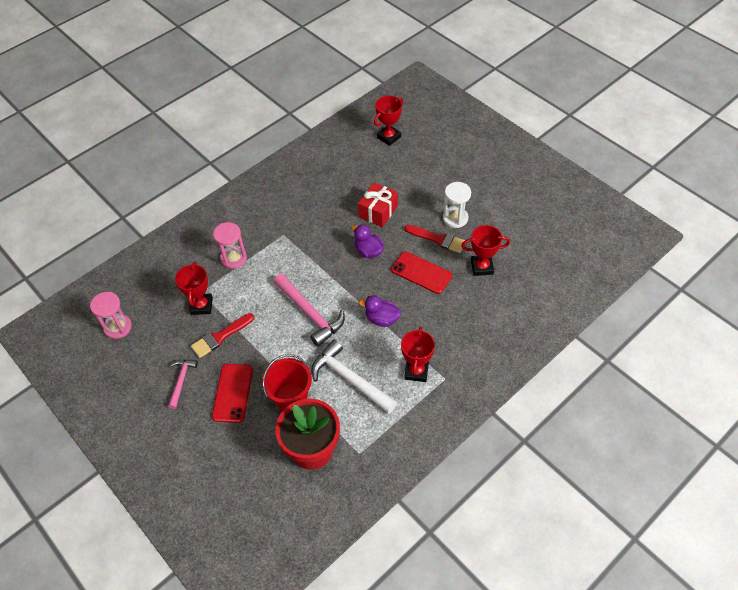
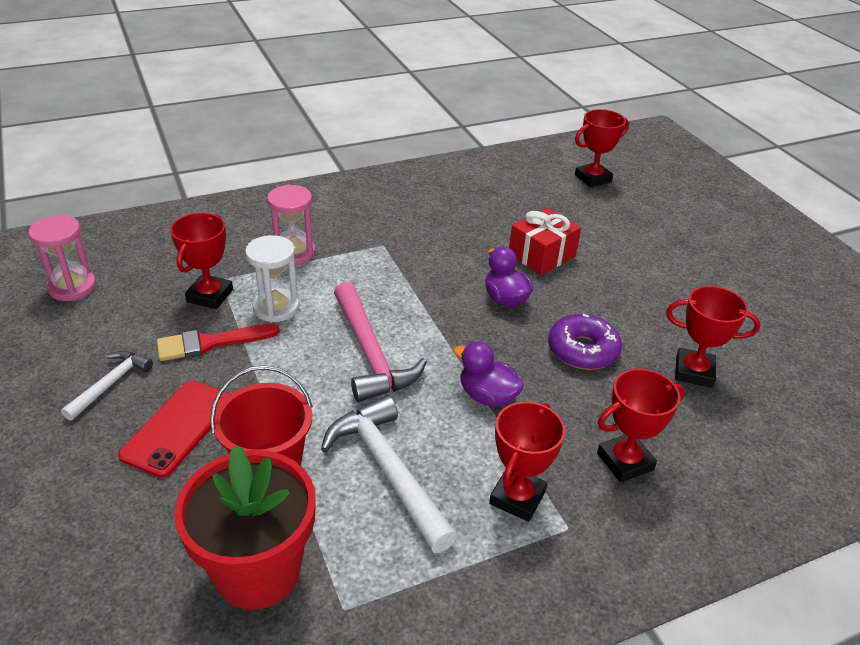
camera: 15 degrees right, 15 degrees down
(181, 381) = (110, 384): pink hammer -> white hammer
(421, 272) = (582, 350): red phone -> purple donut
(438, 239) = (627, 314): red brush -> none
(455, 218) = (665, 294): white hourglass -> white hourglass (276, 307)
(461, 333) = (625, 461): none -> red trophy

